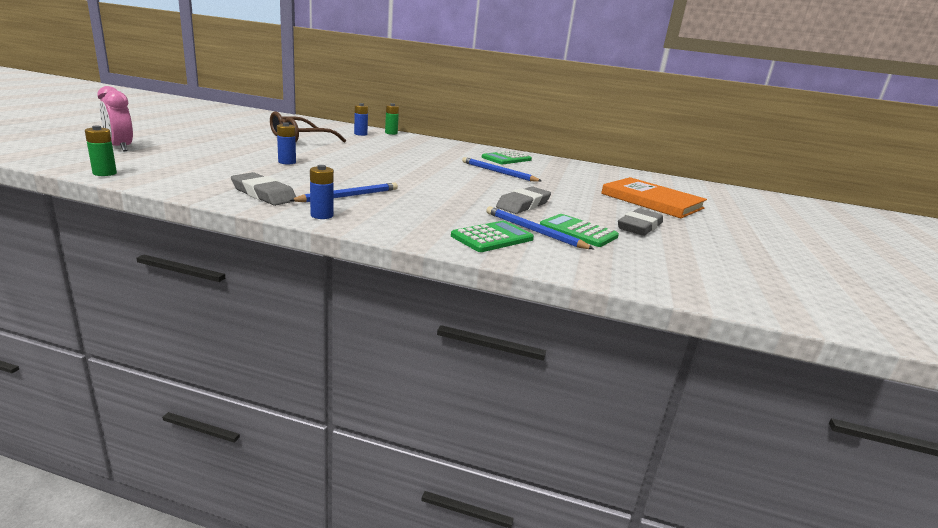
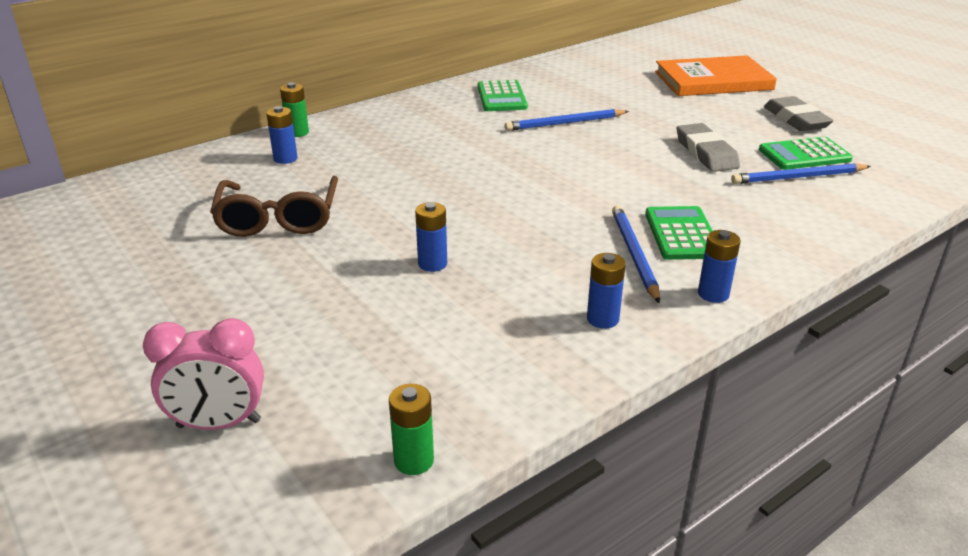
camera: 50 degrees left, 10 degrees up
(264, 194) = (602, 319): grey eraser -> blue battery
(492, 237) = (815, 207): green calculator -> green calculator (682, 234)

